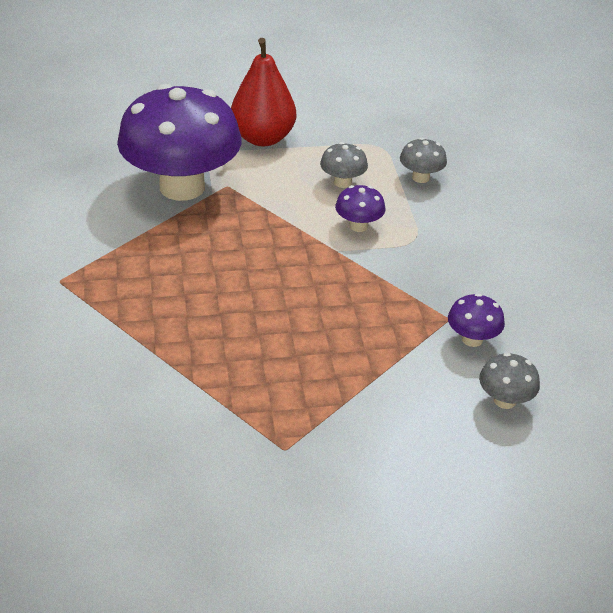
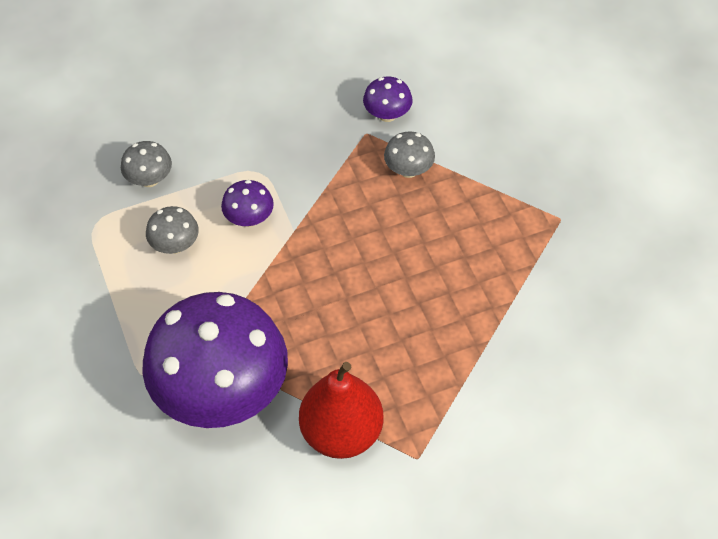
camera: 100 degrees left, 15 degrees up
(263, 138) = (102, 338): red pear -> red pear (341, 433)
(504, 400) = (452, 88): grey mushroom -> grey mushroom (409, 170)

